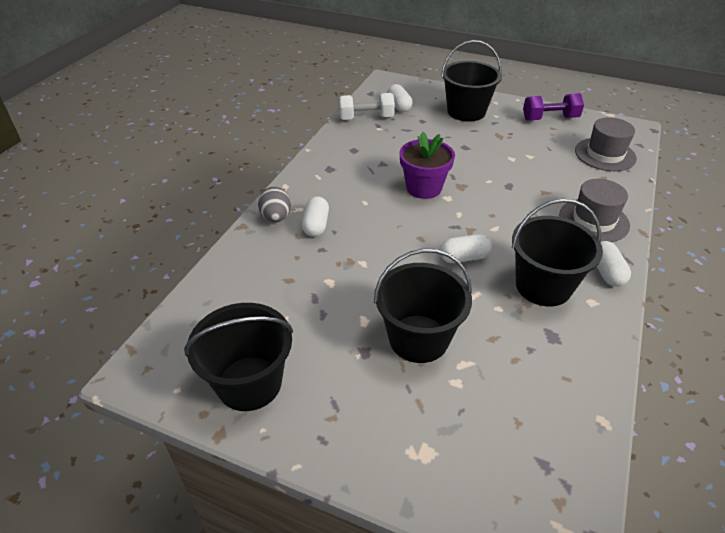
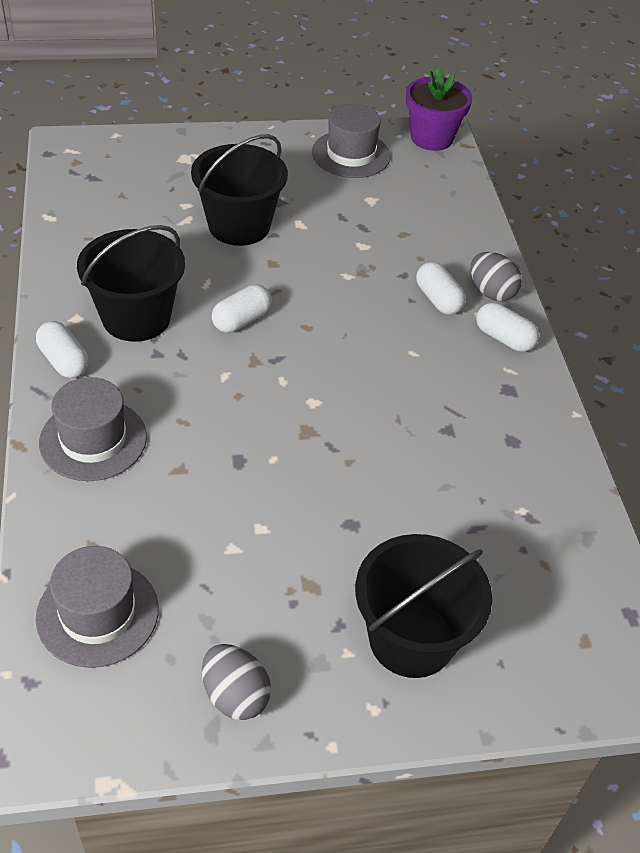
camera: 145 degrees right, 5 degrees up
(249, 383) = (351, 154): black bucket -> grey hat
(366, 118) = (566, 529): white dumbbell -> none
(399, 106) = (544, 595): white capsule -> white capsule (504, 338)
(424, 188) = (356, 406): purple flower pot -> purple flower pot (431, 138)
(550, 118) = (235, 695): purple dumbbell -> grey egg

